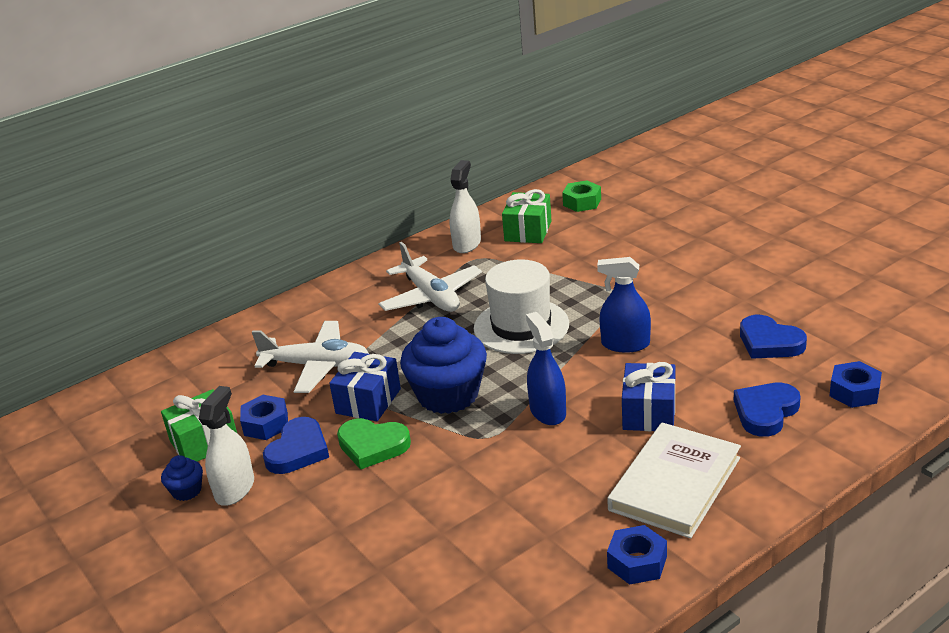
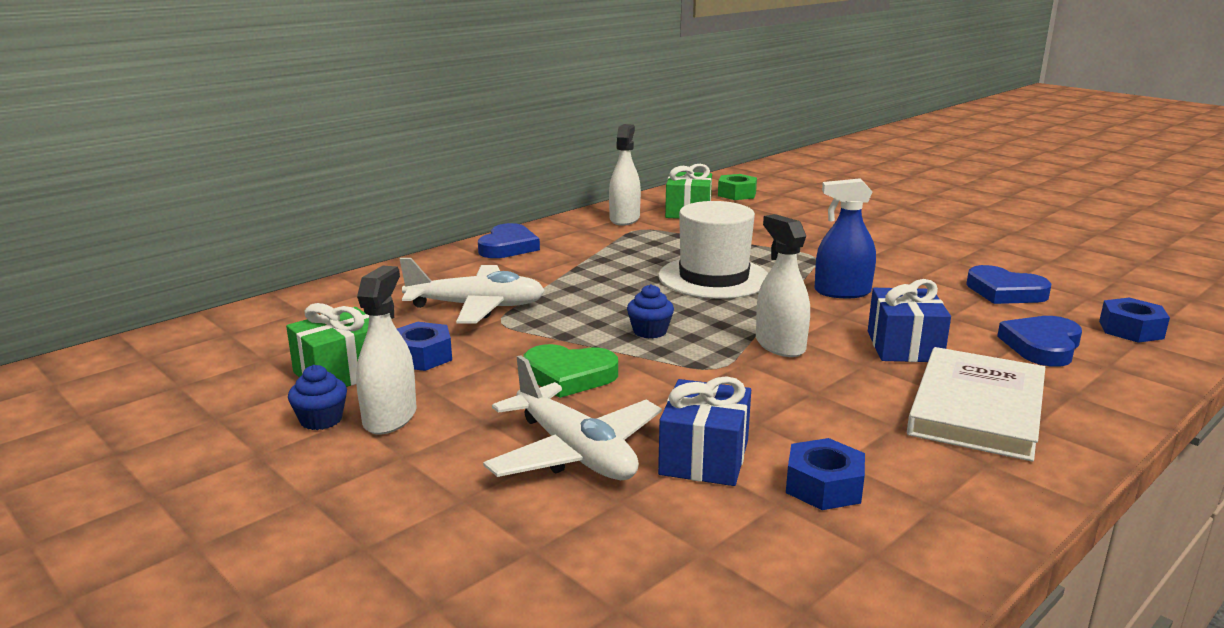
camera: 10 degrees left, 10 degrees down
(298, 450) = (470, 380): blue heart -> blue heart (508, 247)
(368, 401) = (550, 336): blue gift -> blue gift (704, 457)
(431, 296) = (598, 255): white plane -> white plane (575, 452)
(448, 395) = (650, 331): blue cupcake -> blue cupcake, size x0.45
(547, 411) = (780, 345): blue spray bottle -> white spray bottle
(637, 562) = (977, 487): blue nut -> blue nut (823, 486)

